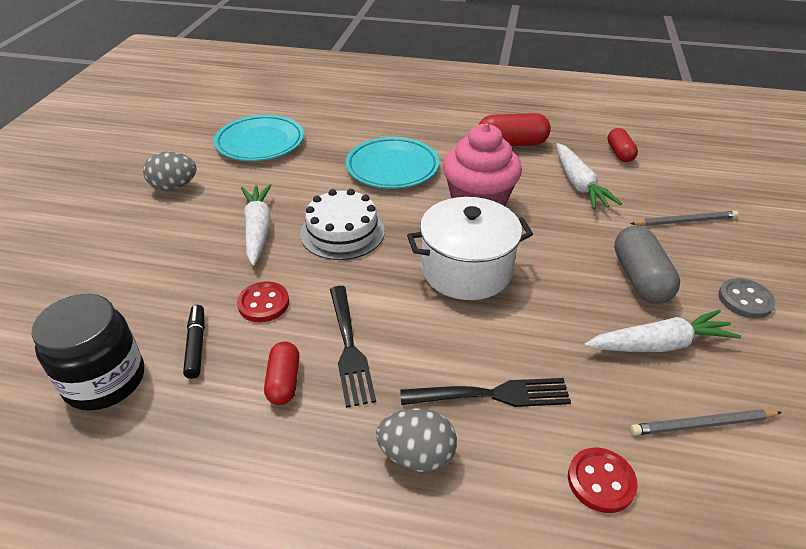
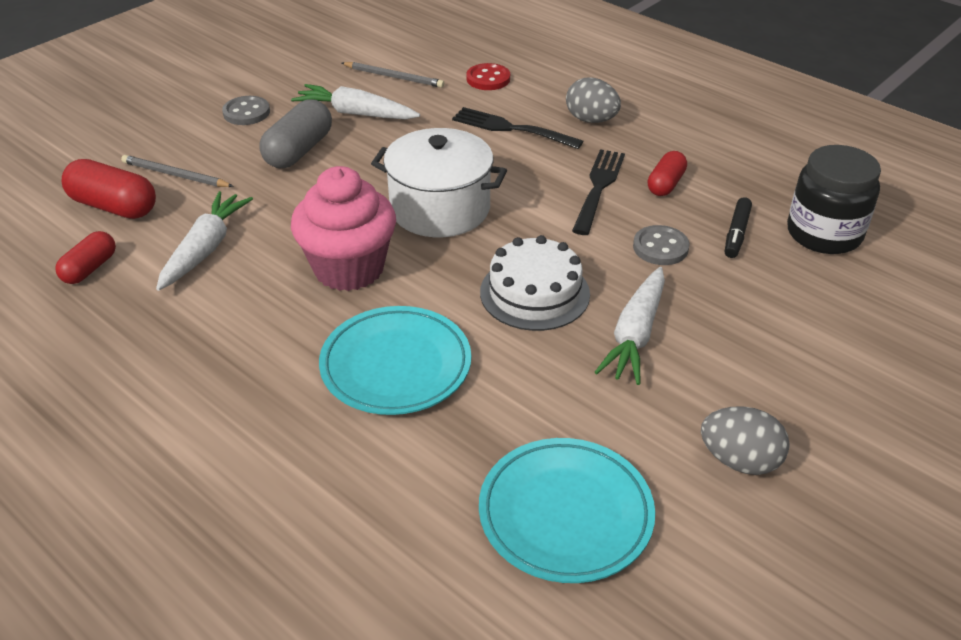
camera: 150 degrees left, 0 degrees up
(263, 303) = (660, 247): red button -> grey button
(511, 144) = (191, 340): red capsule -> red capsule (114, 206)

